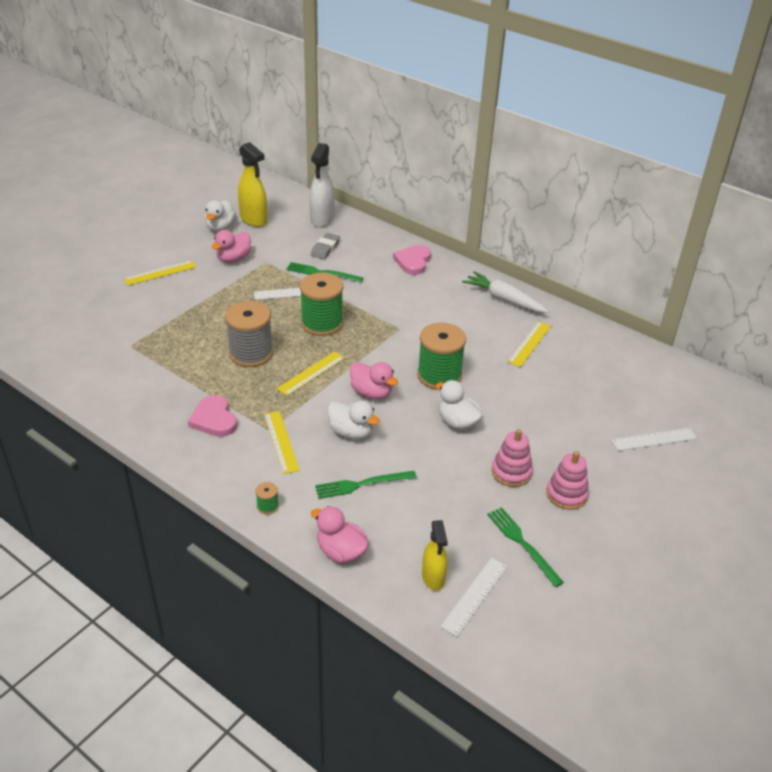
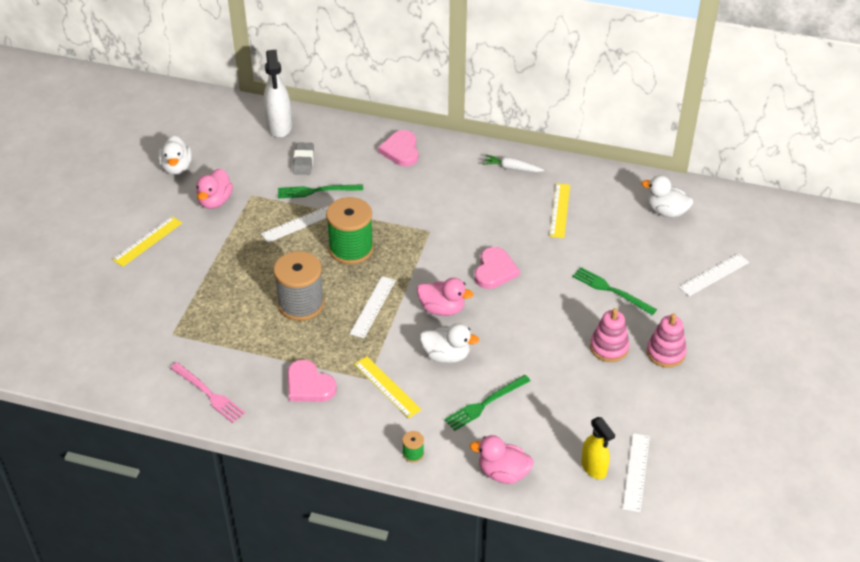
camera: 20 degrees left, 5 degrees up
(126, 400) = (208, 394): none -> pink fork
(254, 219) = (206, 147): yellow spray bottle -> none
(311, 373) = (373, 307): yellow ruler -> white ruler
(439, 375) = (495, 271): green spool -> pink heart
(457, 422) = (537, 314): white duck -> white duck (666, 211)
(504, 299) = (512, 168): white carrot -> white carrot, size x0.63
(522, 544) = (651, 411): green fork -> green fork (611, 290)

